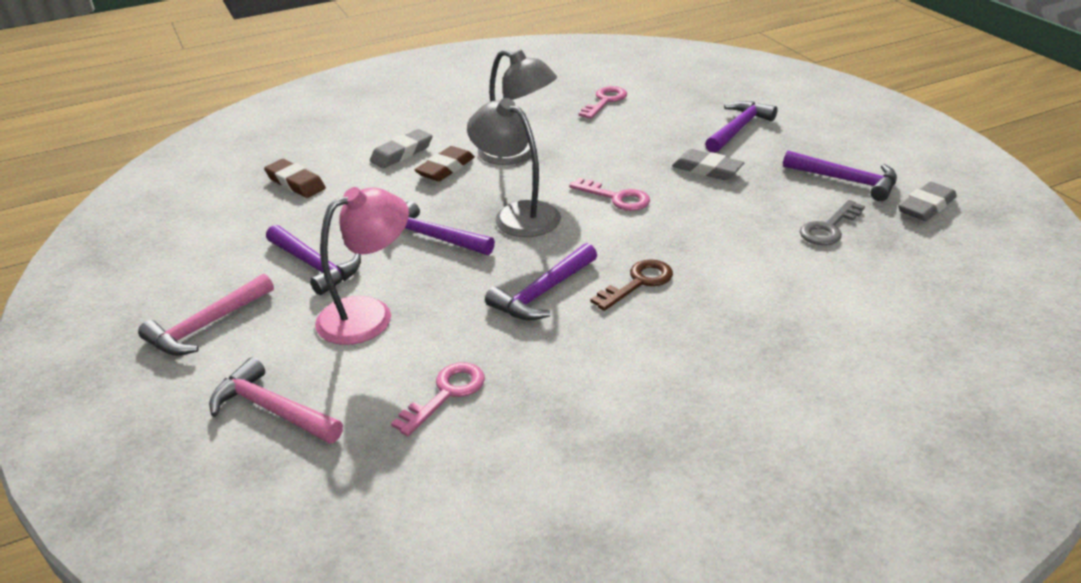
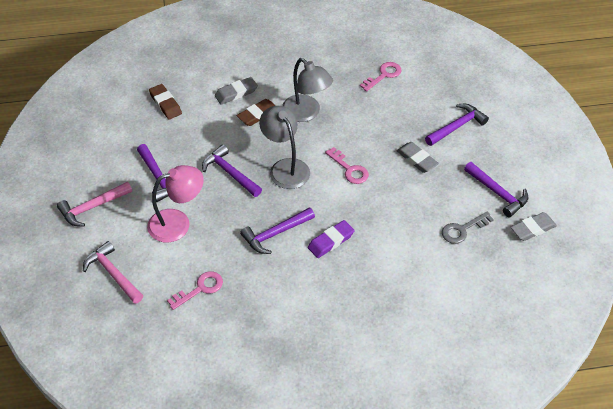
camera: 15 degrees right, 15 degrees up
(638, 283) = (331, 241): brown key -> purple eraser

